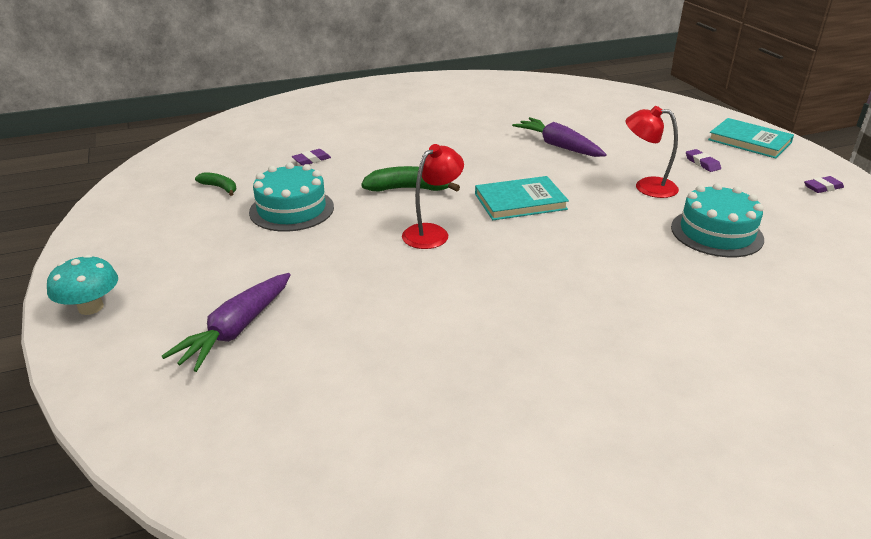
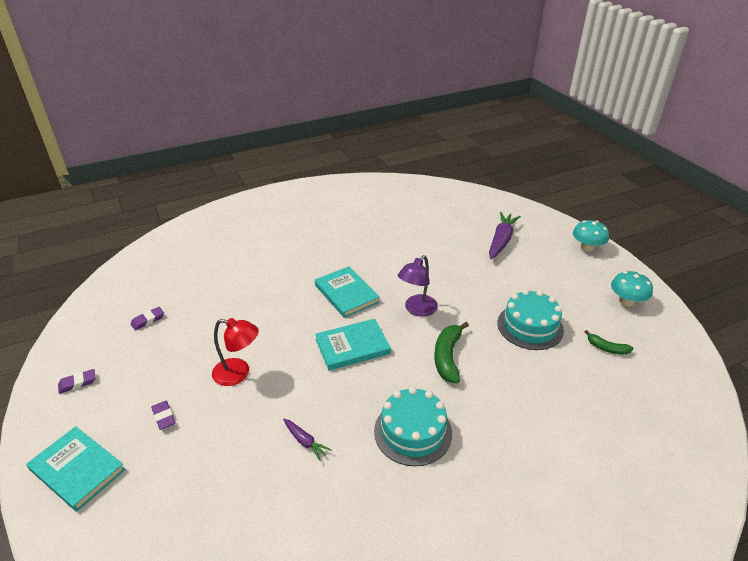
camera: 175 degrees right, 5 degrees up
(134, 228) = (626, 301): none -> turquoise mushroom
(311, 160) = (556, 395): purple eraser -> purple eraser (148, 320)
(408, 189) = (448, 357): green banana -> green banana turned 105 degrees clockwise
(432, 232) = (417, 310): red lamp -> purple lamp
(534, 256) = (346, 294): none -> turquoise book
(558, 146) = (305, 441): purple carrot -> purple carrot, size x0.52
(716, 233) = (211, 321): turquoise cake -> turquoise cake (413, 432)

